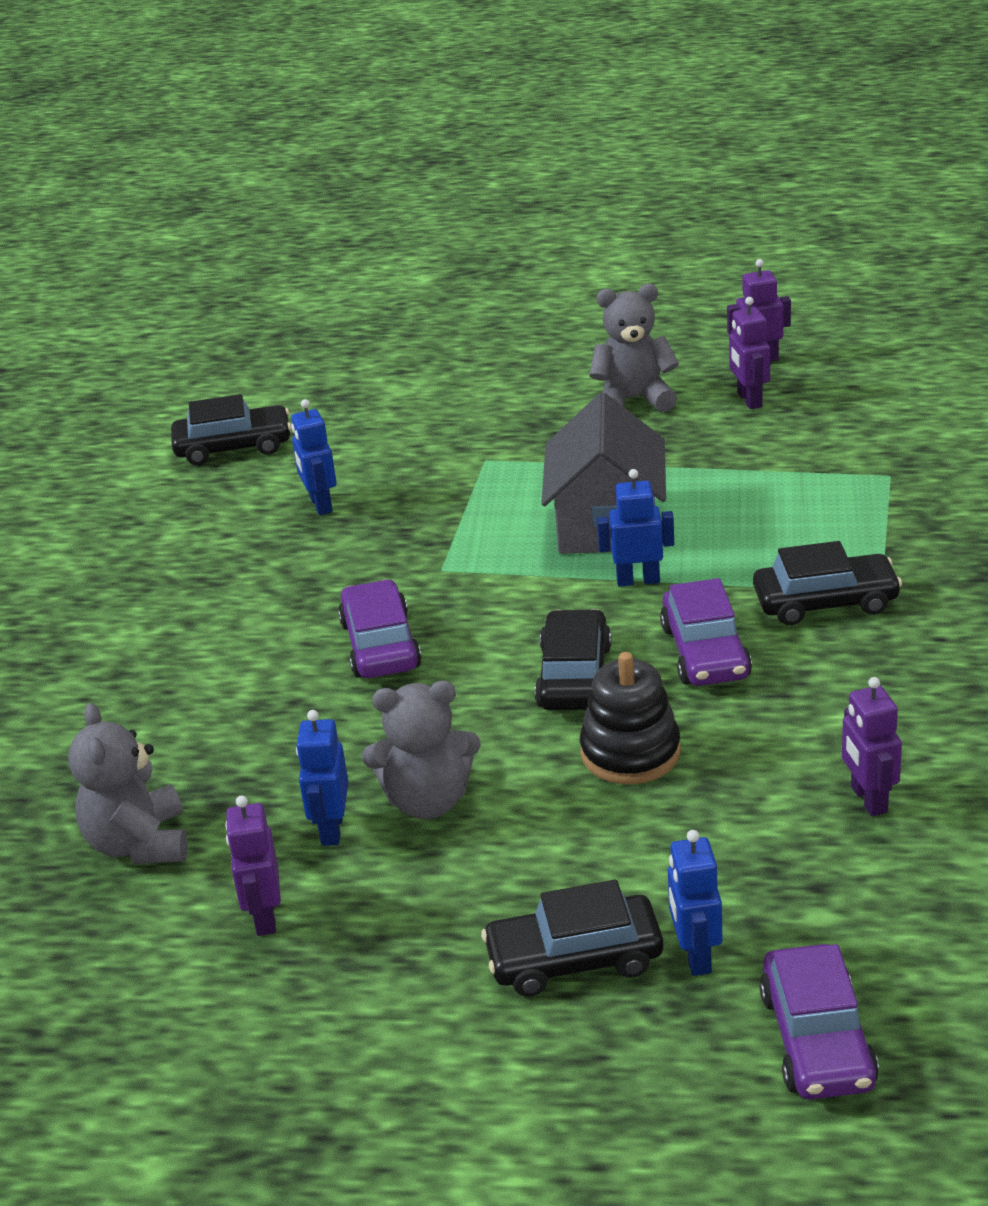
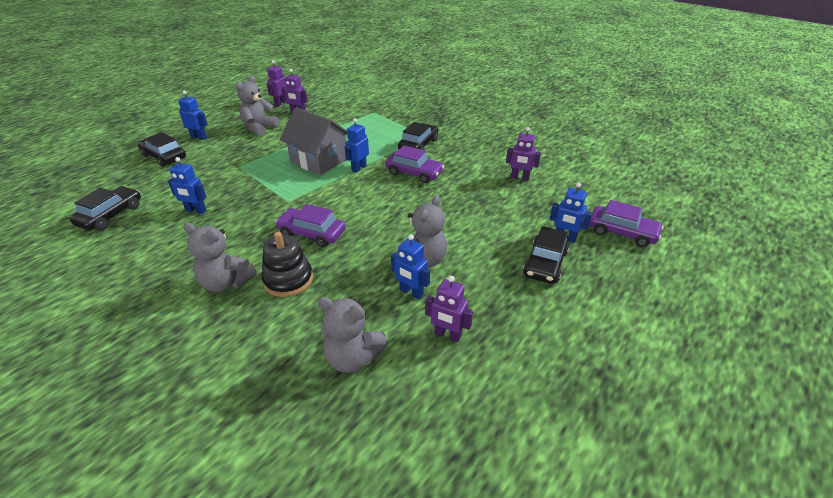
camera: 60 degrees left, 5 degrees up
(189, 639) = (226, 282): none -> grey teddy bear
(522, 367) = (199, 137): none -> blue robot
(574, 676) = (392, 200): black car -> black car (164, 156)
(630, 752) = (448, 207): black stacking toy -> black stacking toy (288, 280)

